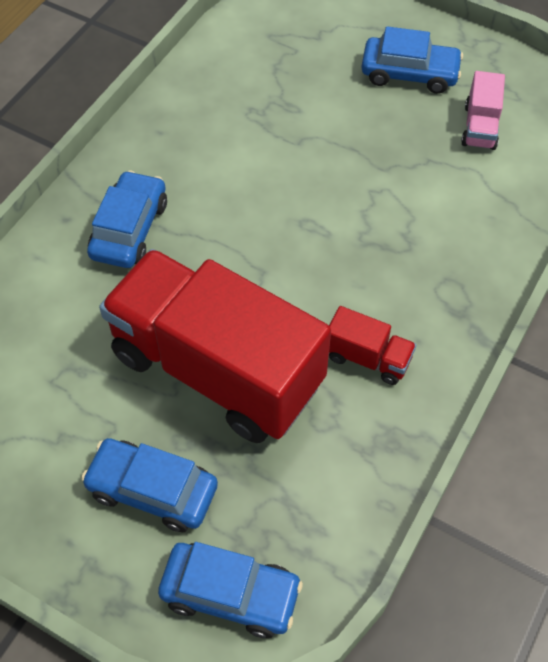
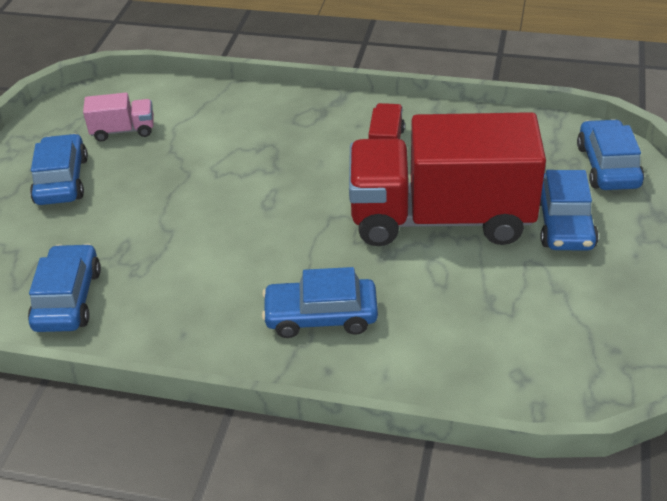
camera: 105 degrees left, 15 degrees down
(216, 369) = (440, 218): red truck -> red truck turned 75 degrees clockwise
(239, 65) = (68, 299): none -> blue car

